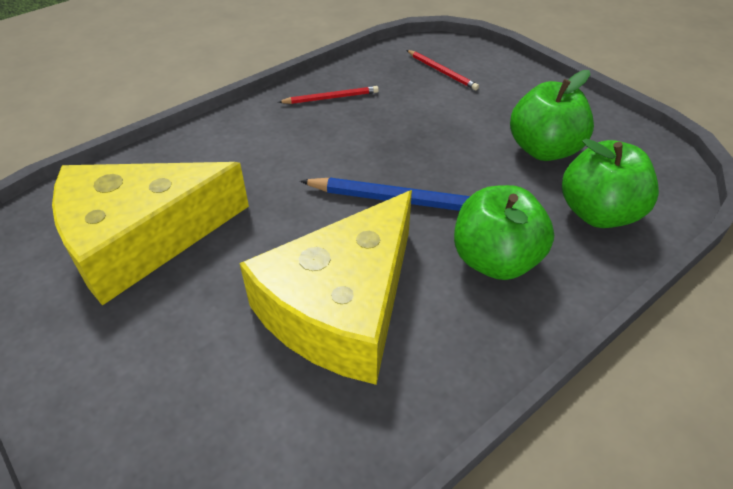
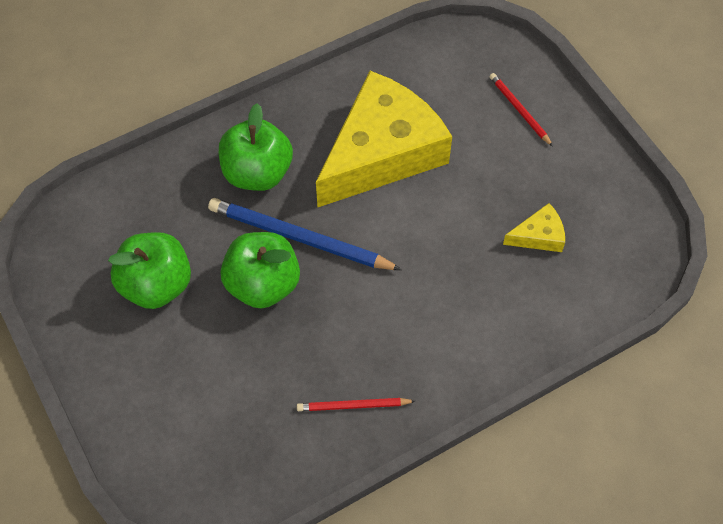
camera: 170 degrees left, 15 degrees up
(141, 238) = (538, 236): yellow cheese -> yellow cheese, size x0.40
(442, 71) = (208, 437): red pencil -> red pencil (519, 110)
(598, 213) = (151, 203): green apple -> green apple (263, 284)

